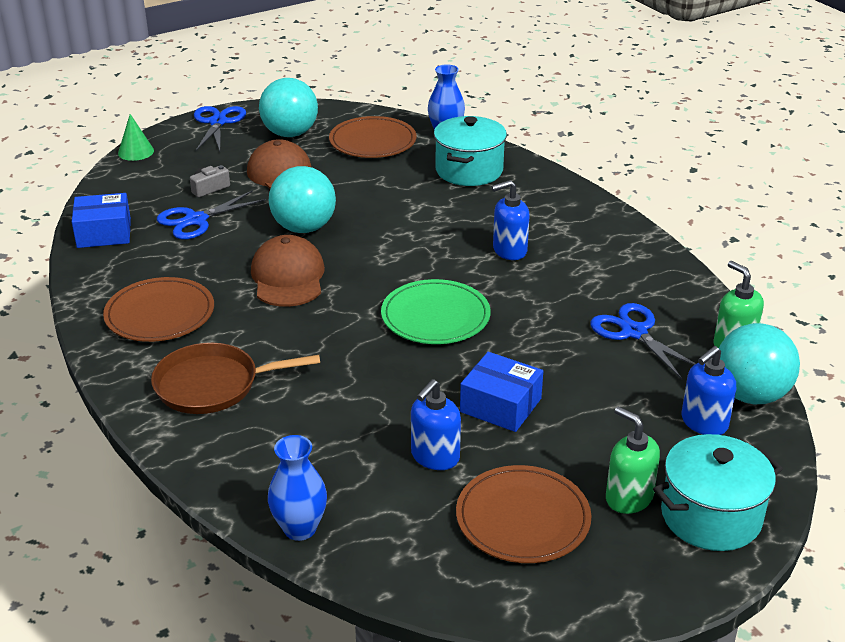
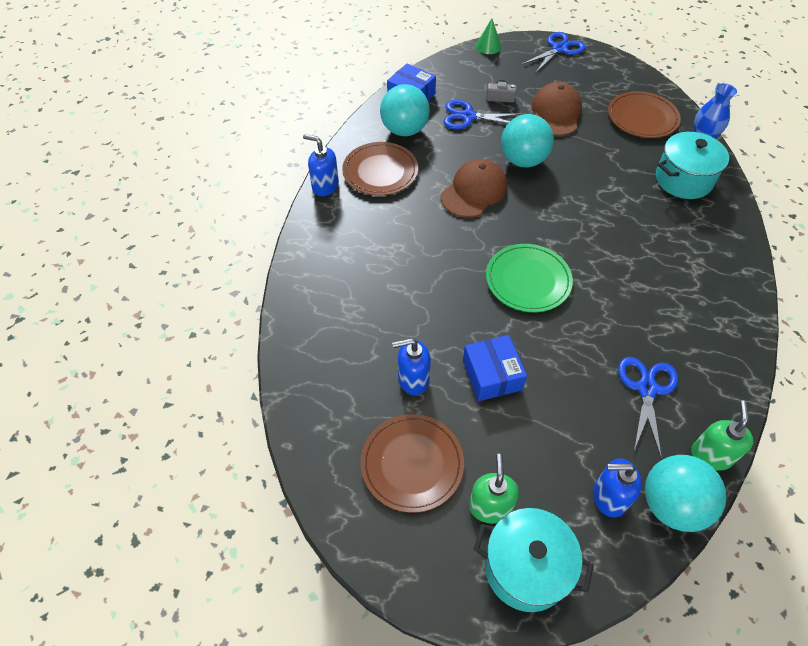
camera: 45 degrees right, 20 degrees up
(213, 385) = (355, 238): brown pan -> none
(290, 134) = (594, 82): turquoise ball -> turquoise ball (404, 130)
(300, 528) = (295, 366): blue vase -> none
(509, 250) = (635, 262): blue soap dispenser -> blue soap dispenser (325, 186)

